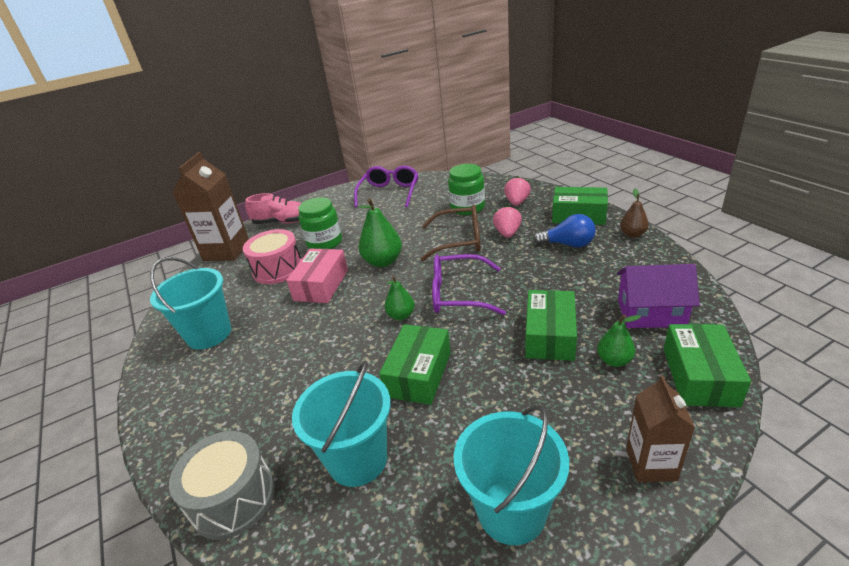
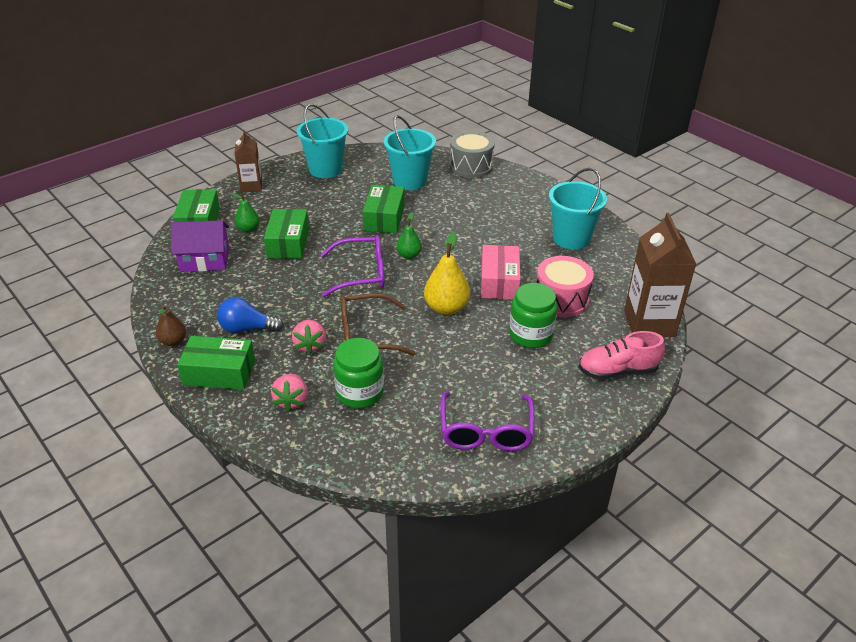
camera: 165 degrees right, 5 degrees up
(383, 261) = (446, 308): green pear -> yellow pear

